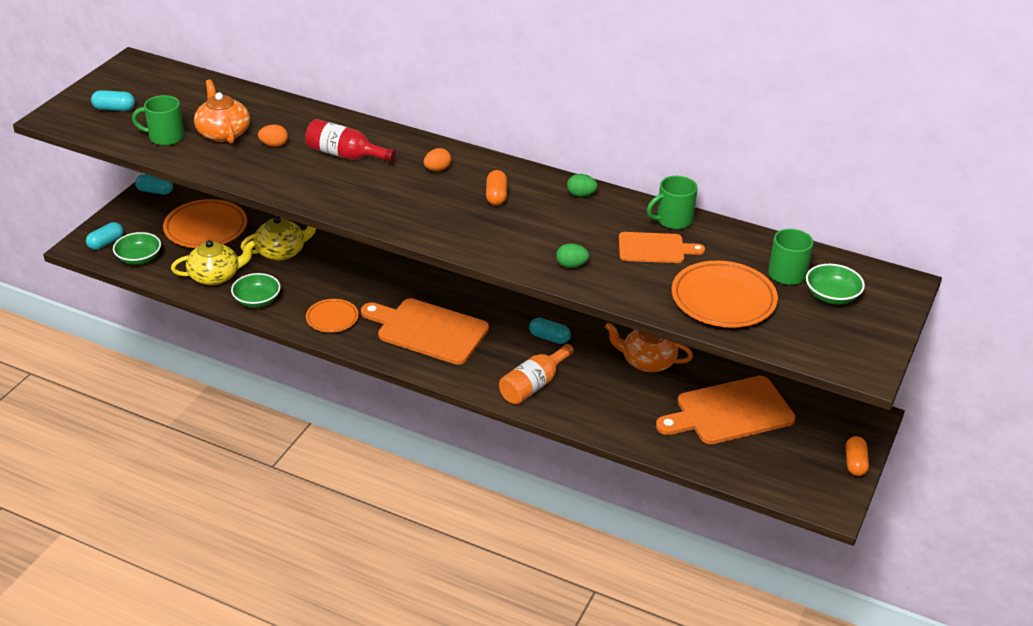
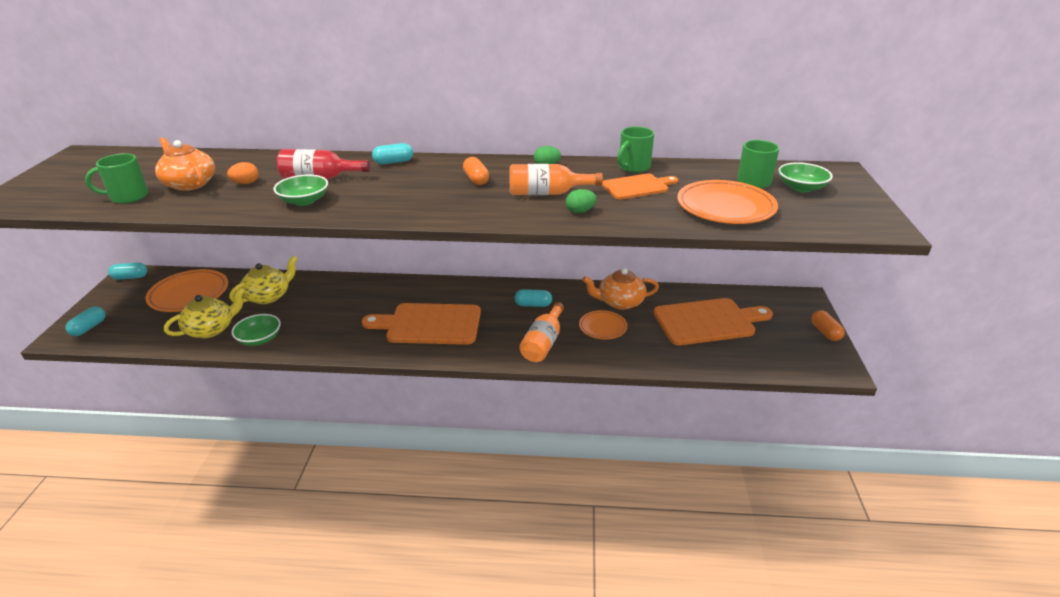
camera: 20 degrees left, 5 degrees down
(114, 109) = (65, 186): turquoise capsule -> turquoise capsule (393, 162)
(139, 258) = (127, 332): green bowl -> green bowl (304, 201)
(332, 318) = (338, 336): orange plate -> orange plate (602, 327)
(437, 169) = (411, 172): orange egg -> none
(555, 233) = (547, 193): none -> orange bottle
(729, 412) = (708, 321): orange cutting board -> orange cutting board turned 150 degrees counterclockwise

